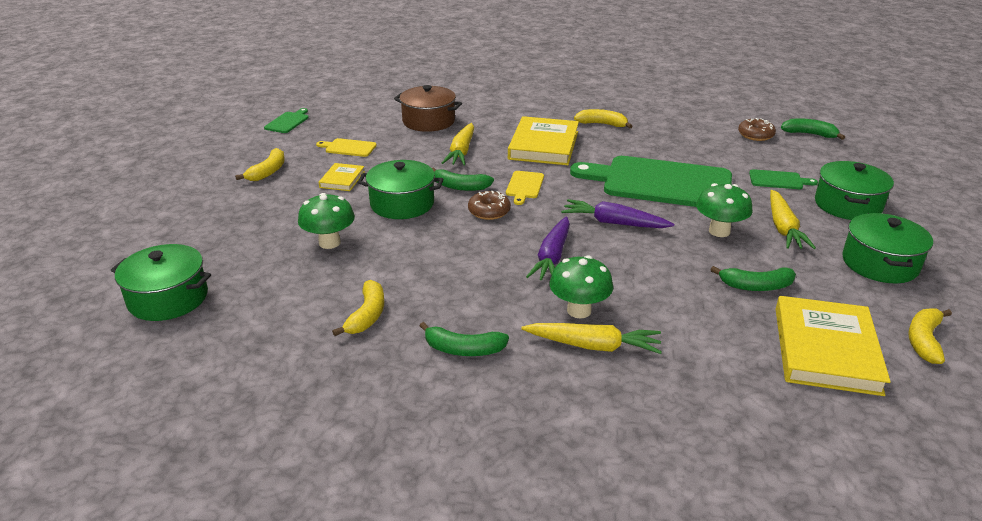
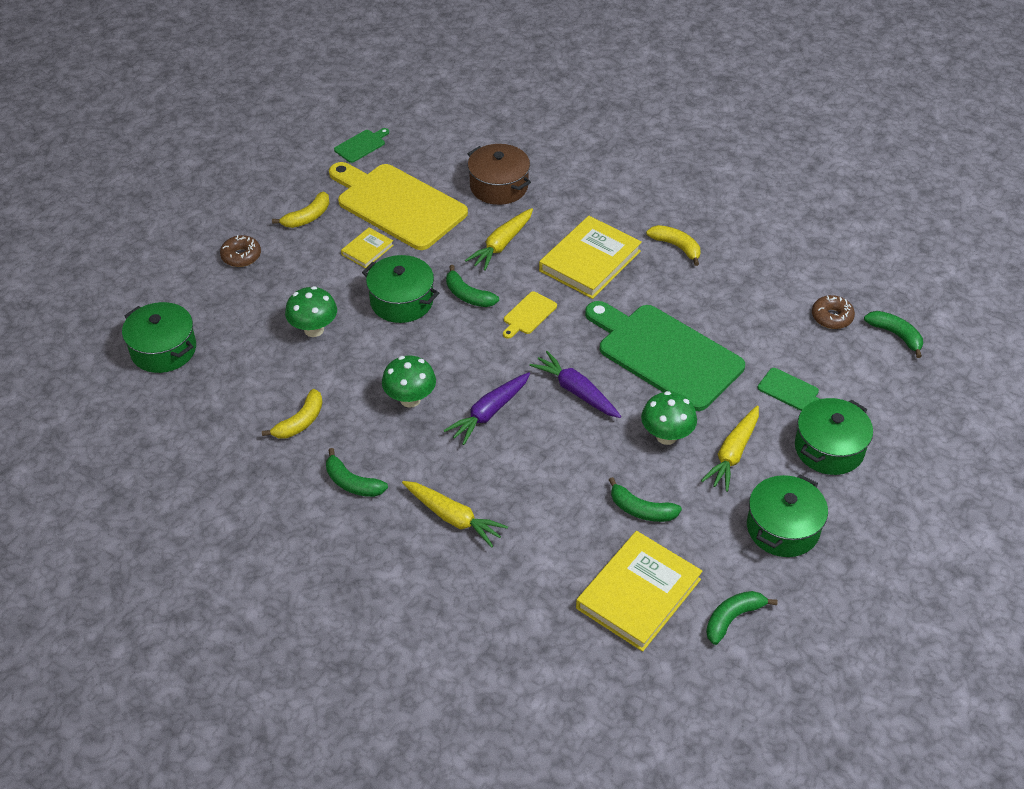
camera: 25 degrees right, 15 degrees up
(348, 148) = (398, 205): yellow cutting board -> yellow cutting board, size x2.46
(489, 211) = (472, 337): brown donut -> brown donut (241, 256)
(579, 310) = (468, 479): green mushroom -> green mushroom (410, 399)
(924, 340) = (732, 618): yellow banana -> green banana

